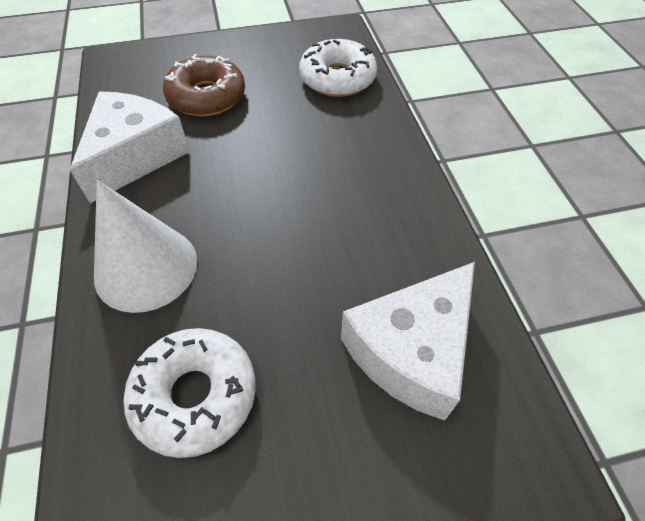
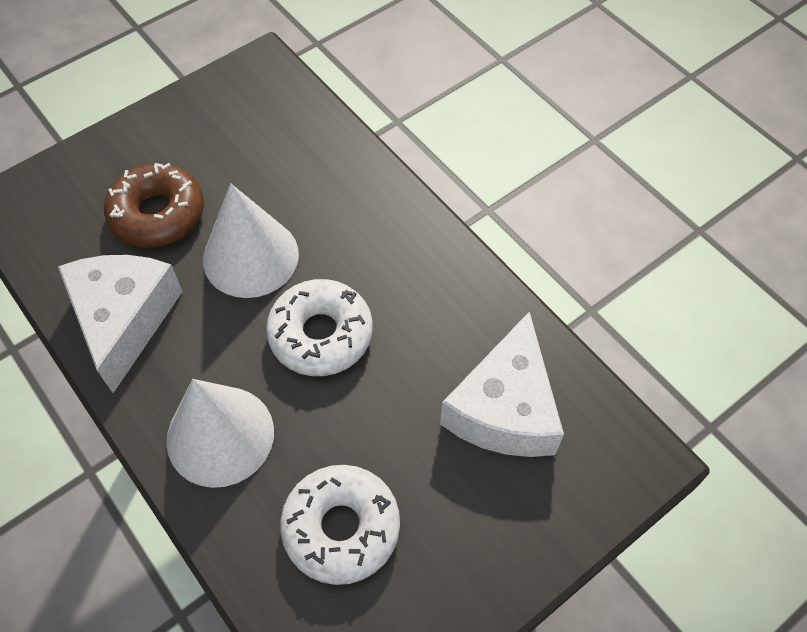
camera: 25 degrees left, 5 degrees up
(255, 145) = (250, 256): none -> white cone
(337, 78) = (293, 136): white donut -> white donut (321, 334)

